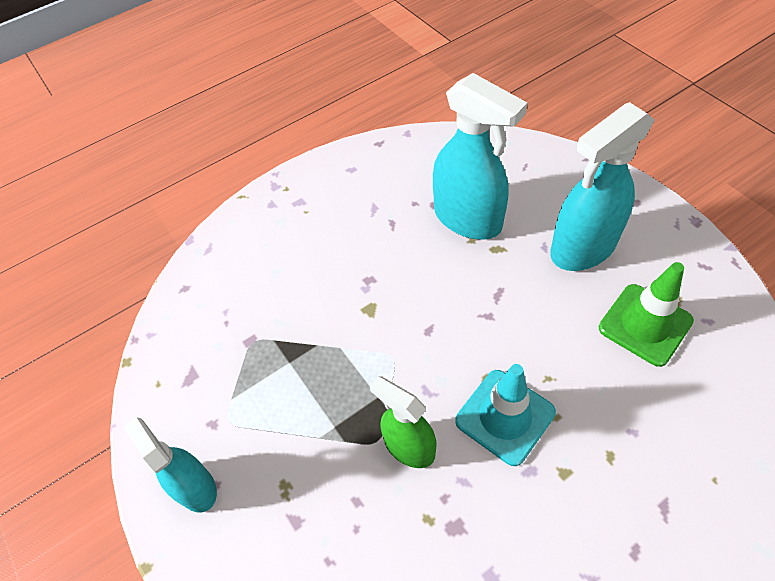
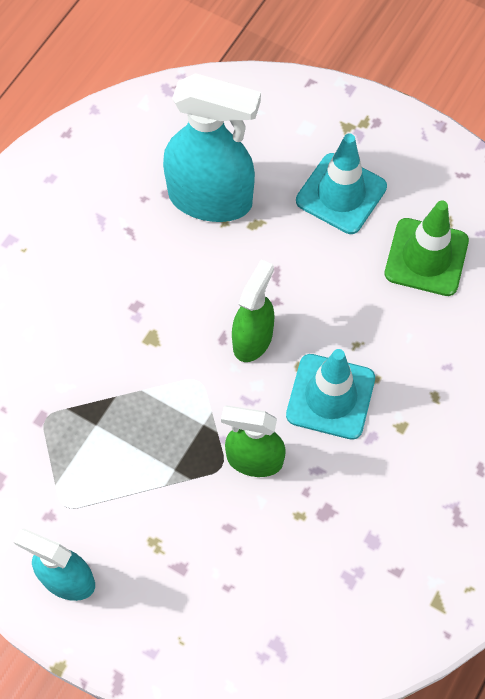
camera: 30 degrees left, 10 degrees up
(454, 340) = (253, 339): none -> green spray bottle
(582, 248) = (341, 194): turquoise spray bottle -> turquoise traffic cone

